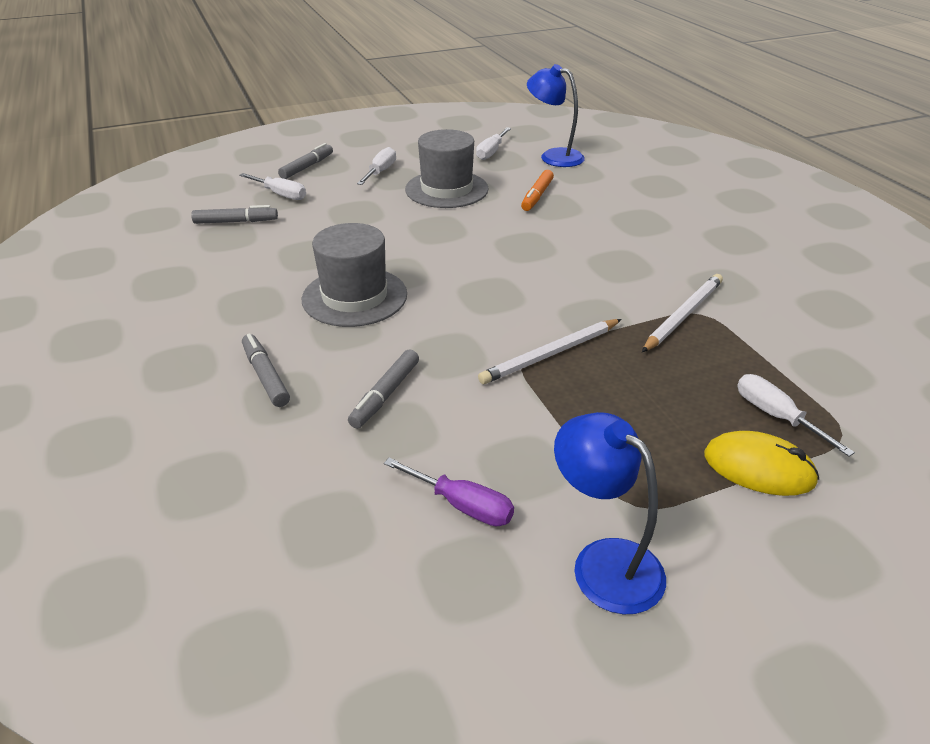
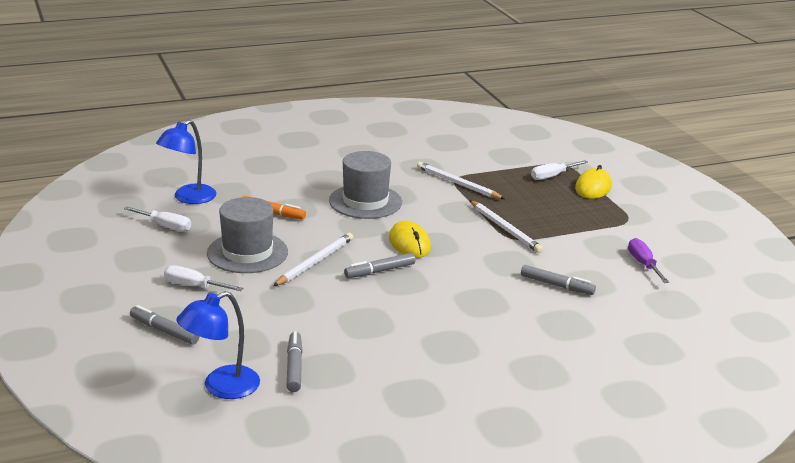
camera: 90 degrees left, 10 degrees down
(266, 376) = (545, 331): grey marker -> grey marker (380, 271)
(280, 194) = (234, 344): white screwdriver -> none
(354, 297) = (438, 298): grey hat -> grey hat (365, 201)
(432, 222) = (315, 262): none -> white pencil
(462, 505) = (643, 264): purple screwdriver -> purple screwdriver turned 45 degrees counterclockwise
(487, 277) = (409, 243): none -> yellow mouse
(603, 562) = (667, 232): blue lamp -> blue lamp (221, 387)

